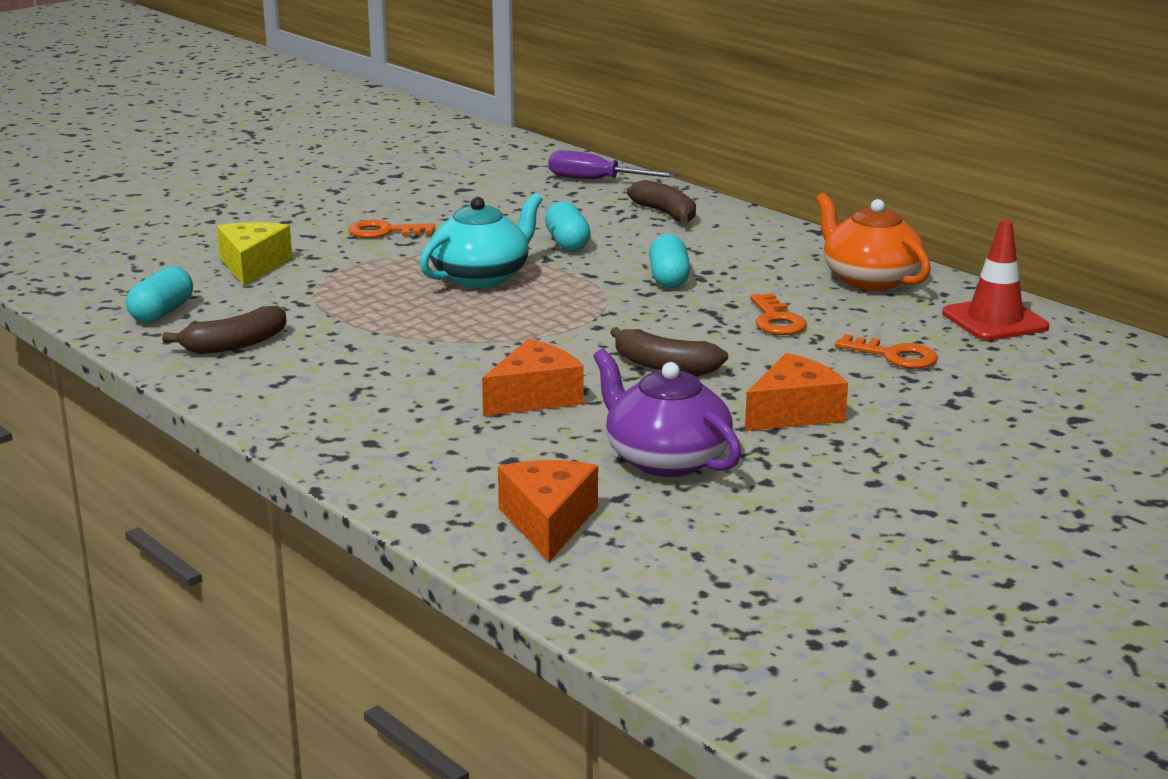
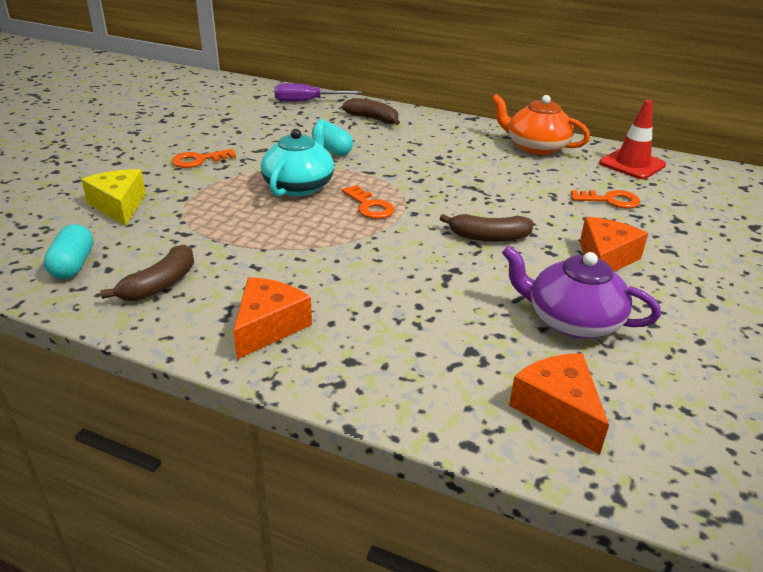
camera: 25 degrees left, 10 degrees up
(534, 397) = (431, 284): orange cheese -> orange cheese (268, 326)
(669, 278) = (421, 166): turquoise capsule -> none
(776, 320) = (517, 186): orange key -> orange key (370, 206)

